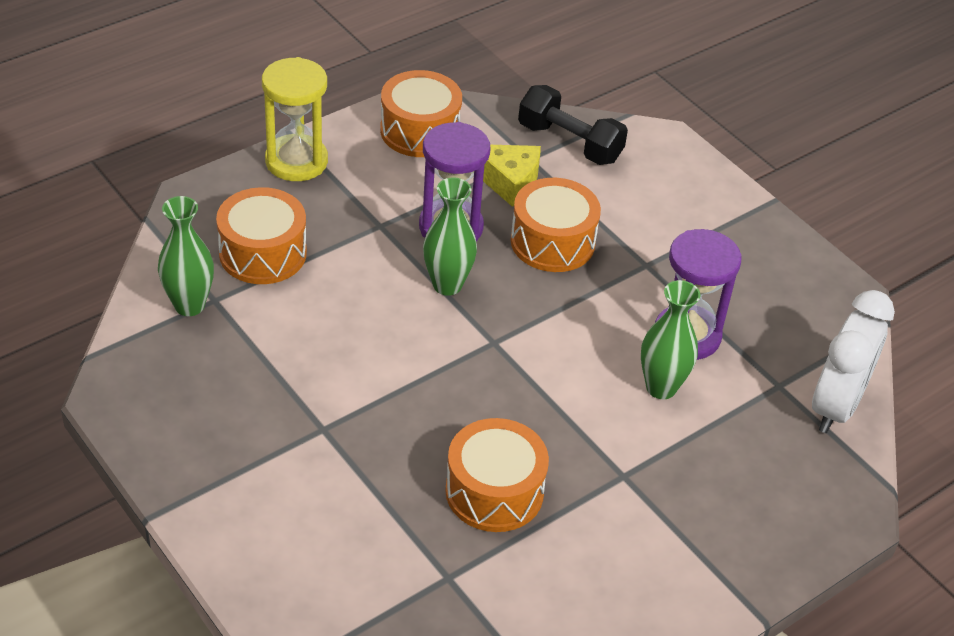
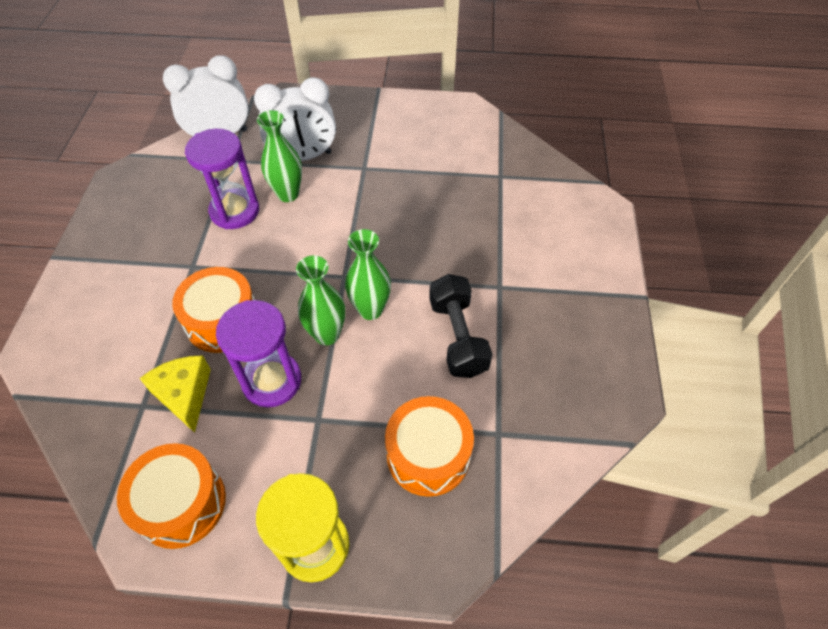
camera: 135 degrees left, 10 degrees up
(189, 305) = (521, 441): green vase -> green vase (370, 310)
(494, 491) = (437, 198): orange drum -> none
(569, 143) = (96, 399): black dumbbell -> black dumbbell (457, 337)
(708, 443) = (303, 157): none -> white clock

